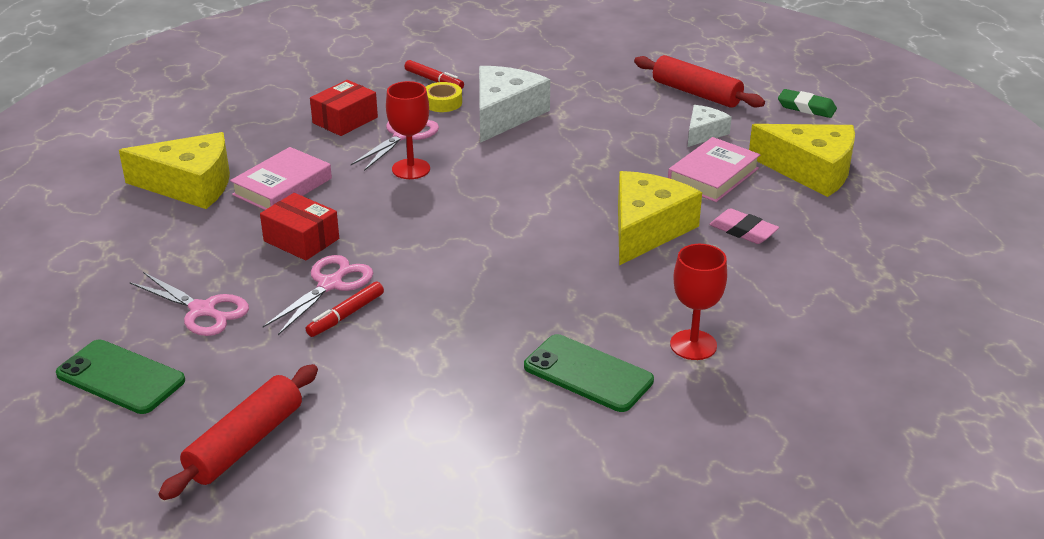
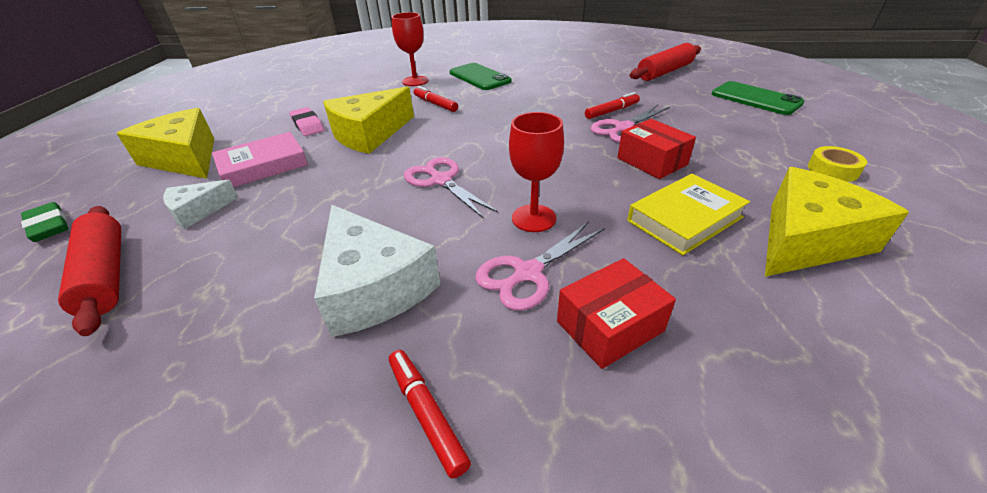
camera: 160 degrees left, 5 degrees up
(190, 185) = (806, 240): yellow cheese -> yellow cheese turned 120 degrees clockwise
(202, 310) = (719, 124): pink scissors -> pink scissors (441, 180)
(282, 186) = (684, 219): pink book -> yellow book
(442, 102) = (443, 336): yellow tape -> yellow tape (832, 170)
(504, 114) = (373, 286): white cheese -> white cheese turned 75 degrees counterclockwise
(609, 293) = (435, 104): none -> red marker

